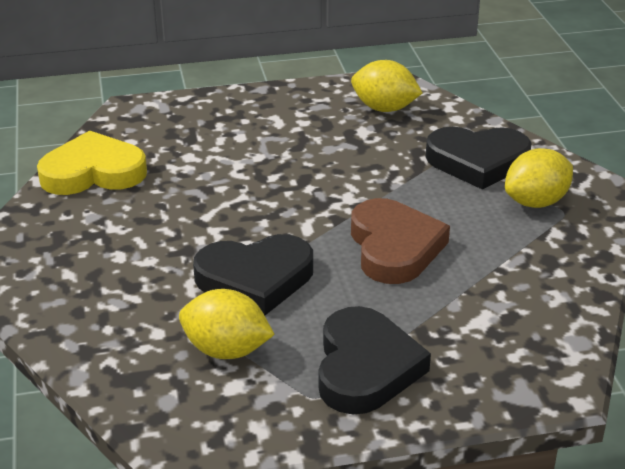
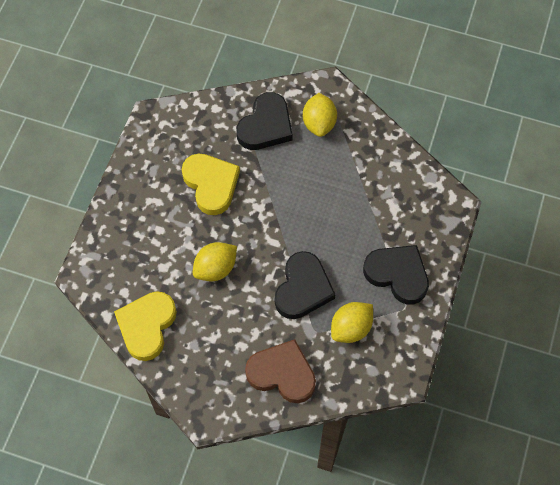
camera: 60 degrees left, 30 degrees up
(343, 151) = (211, 184): none -> yellow heart
(384, 108) = (180, 138): yellow lemon -> yellow lemon (215, 268)
(394, 247) = (316, 211): brown heart -> brown heart (282, 373)

